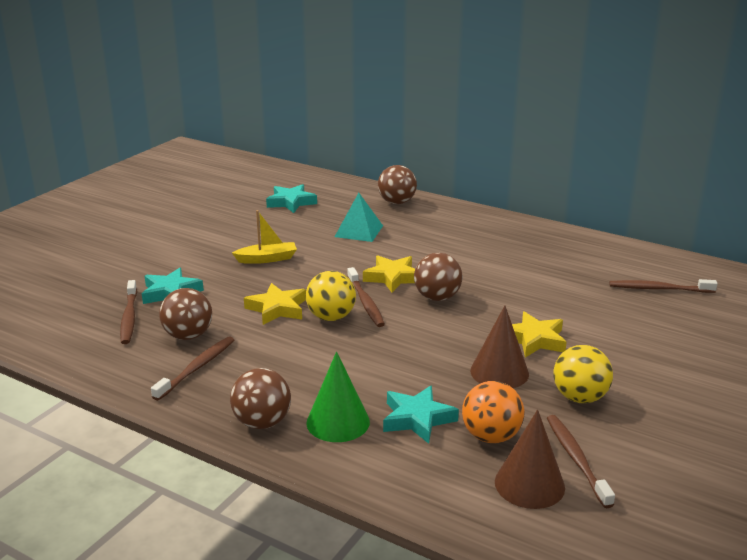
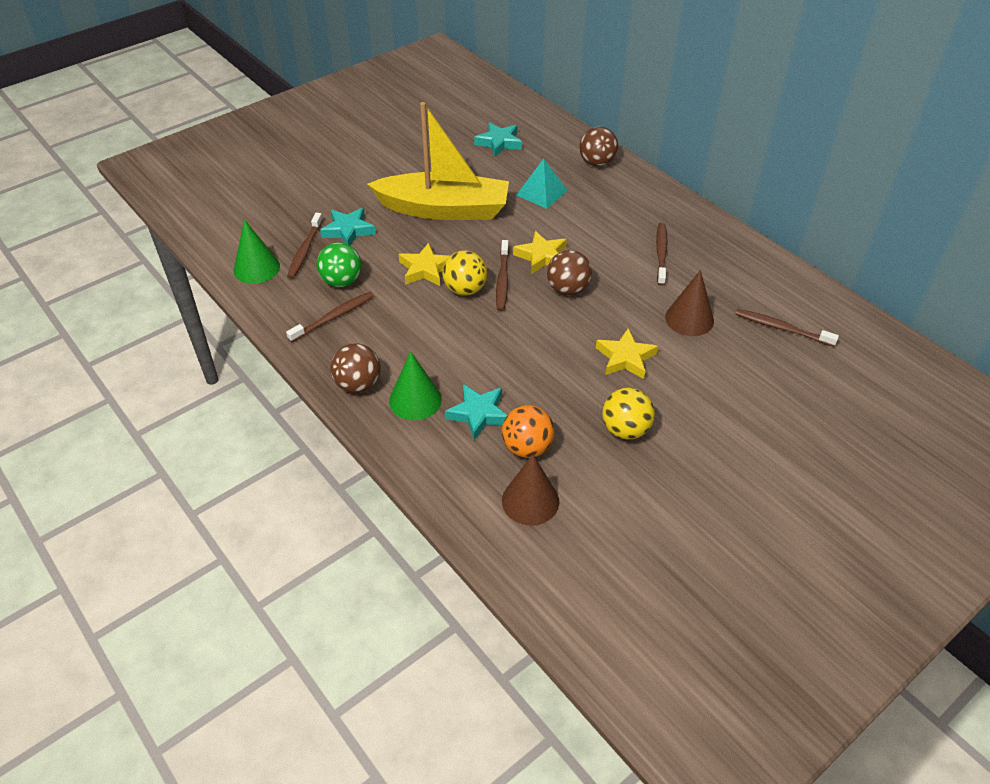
camera: 20 degrees right, 20 degrees up
(78, 343) = (256, 268): none -> green cone
(188, 336) = (342, 281): brown ball -> green ball
(267, 259) = (444, 209): yellow boat -> yellow boat, size x2.39
(499, 372) = (573, 385): brown cone -> brown cone (689, 319)
(576, 459) = (582, 488): brown toothbrush -> brown toothbrush (661, 253)

